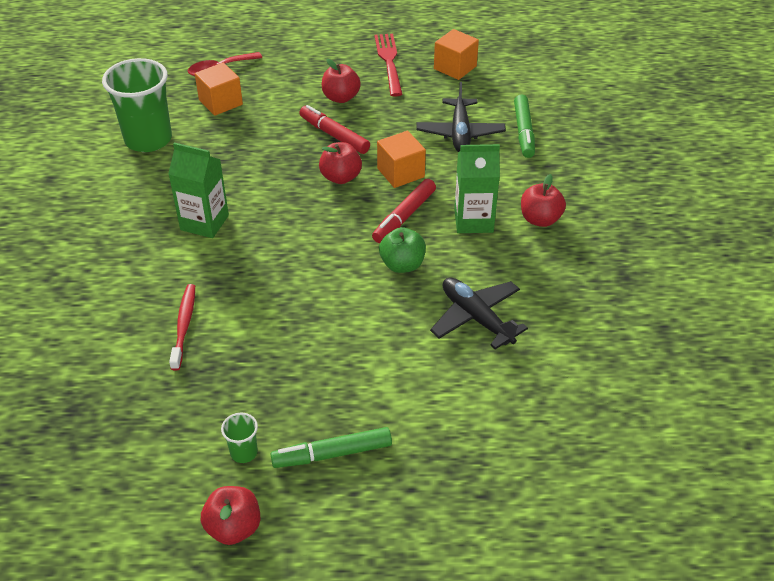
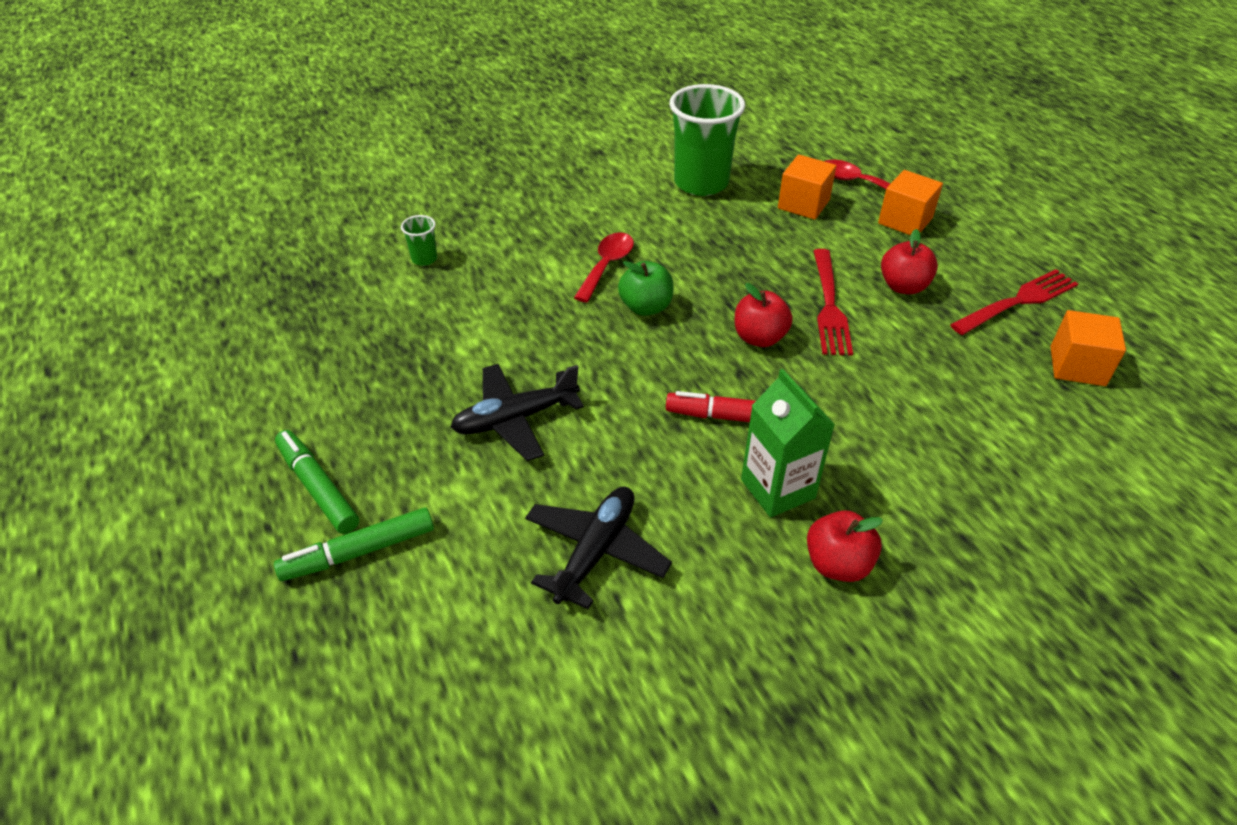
camera: 65 degrees right, 0 degrees up
(184, 325) = (452, 309): red toothbrush -> none
(204, 222) = (607, 266): green carton -> red spoon
(234, 527) = (199, 446): red apple -> none
(244, 452) = (298, 416): green cup -> green cup (424, 259)
(334, 135) = (829, 306): red marker -> red fork
(400, 173) = (812, 386): orange cube -> orange cube (905, 221)
(402, 265) = (646, 445): green apple -> green apple (646, 307)
(460, 133) = (943, 417): black plane -> black plane (515, 419)
(523, 132) = (1013, 485): green marker -> green marker (358, 552)

